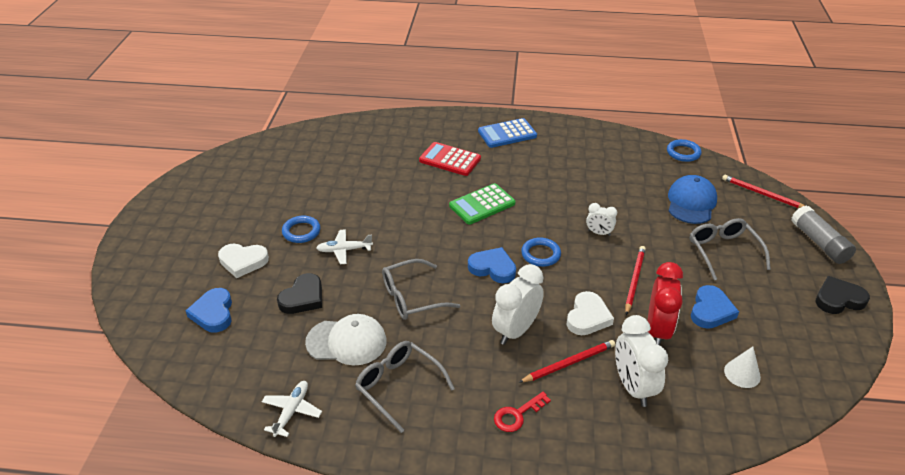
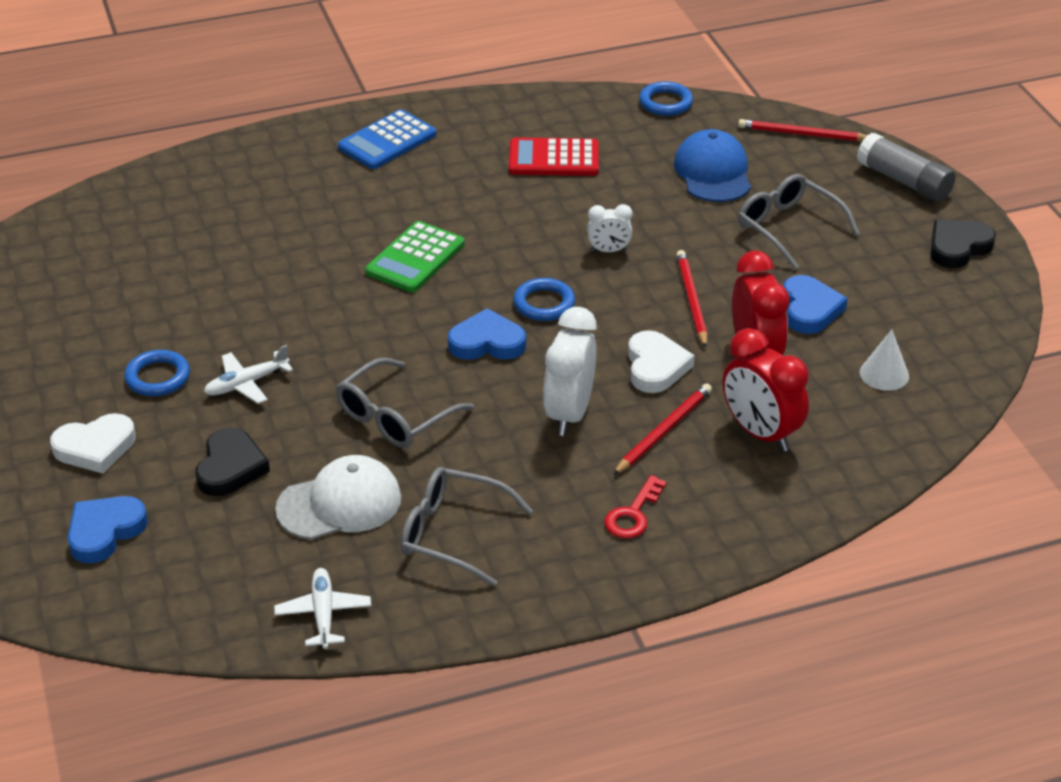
camera: 25 degrees left, 0 degrees up
(213, 313) = (104, 531): blue heart -> blue heart turned 75 degrees clockwise
(450, 160) = (322, 205): red calculator -> red calculator (554, 159)
(633, 387) = (760, 433): white clock -> red clock

